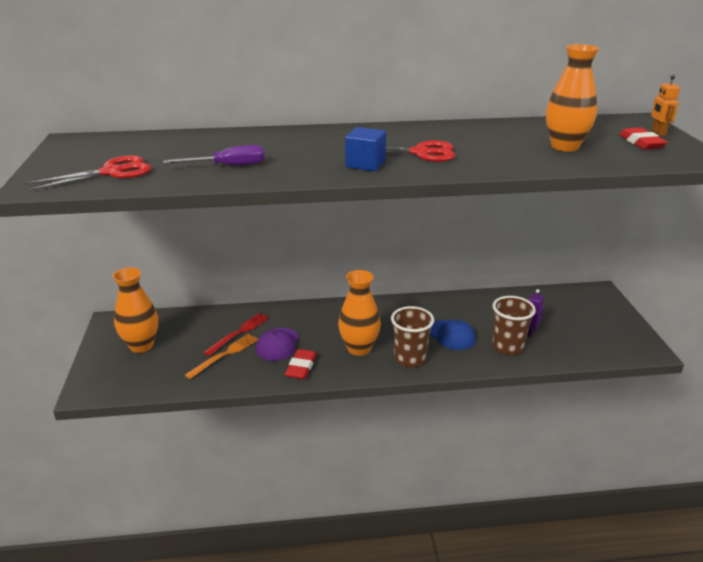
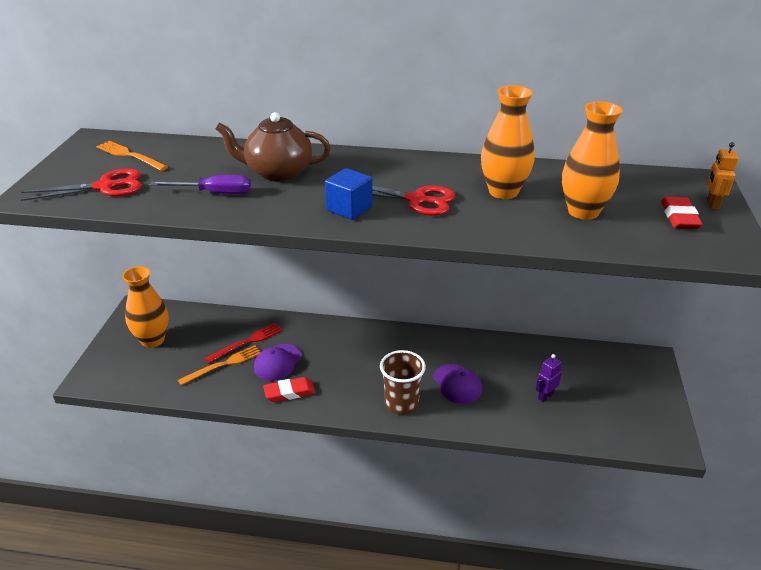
camera: 15 degrees right, 5 degrees up
(119, 148) = (130, 155): none -> orange fork
(278, 147) = (278, 172): none -> brown teapot
(301, 367) = (289, 392): red eraser -> red eraser turned 45 degrees clockwise
(359, 348) = (355, 382): orange vase -> orange vase (503, 192)
(451, 335) = (457, 384): blue cap -> purple cap
(507, 347) = (511, 409): brown cup -> none

